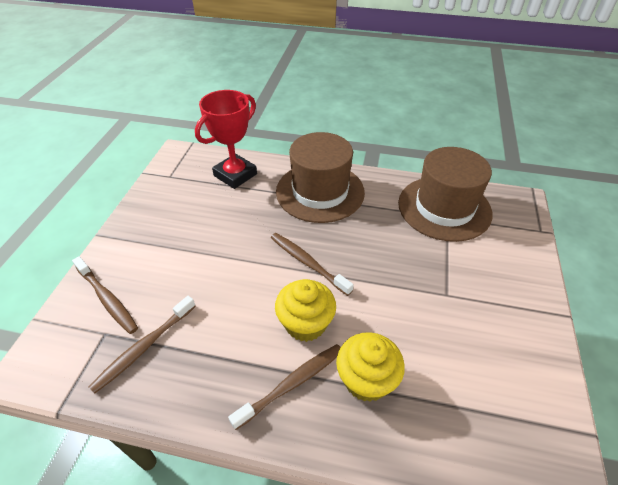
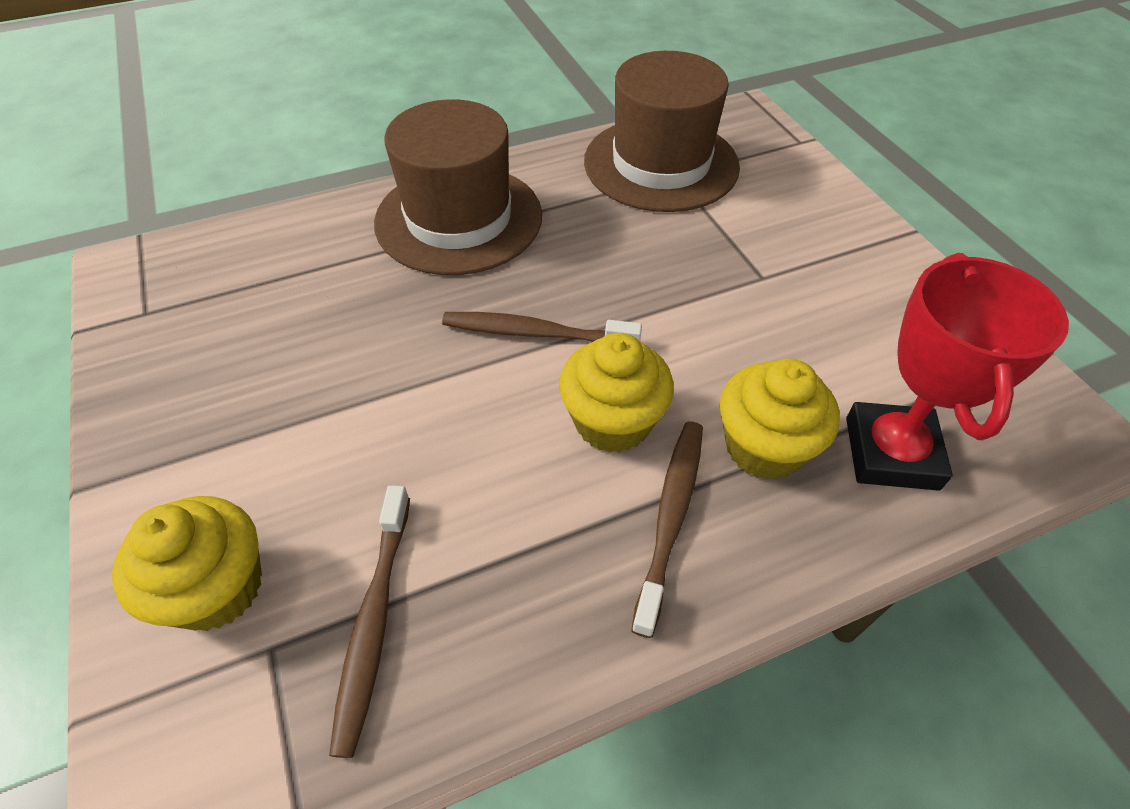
camera: 35 degrees left, 5 degrees up
(107, 299) = (217, 588): brown toothbrush -> yellow cupcake
(235, 175) = (282, 255): red trophy -> red trophy (891, 453)

